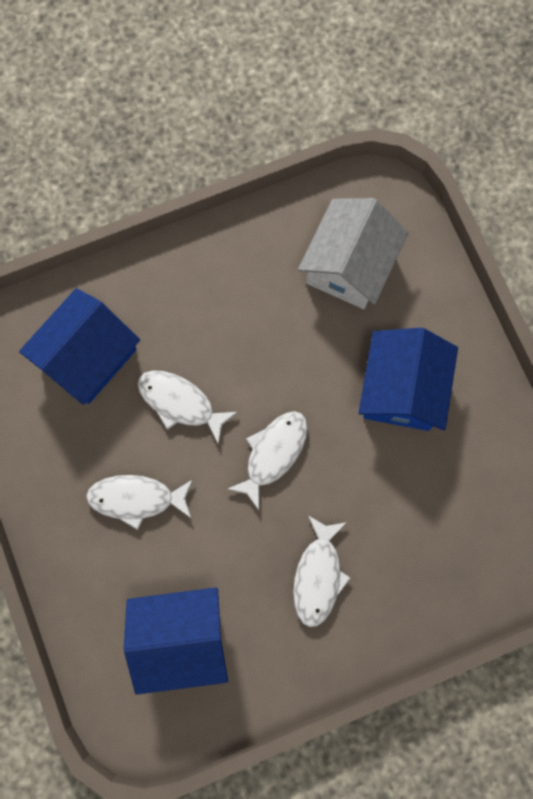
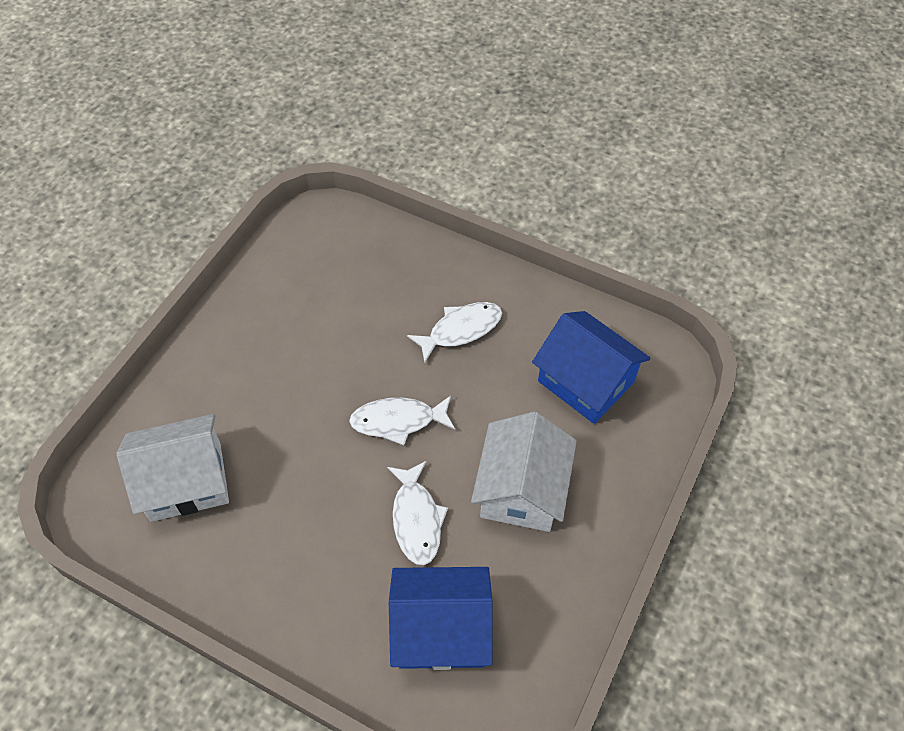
camera: 130 degrees left, 20 degrees down
(137, 498) = (521, 489): white fish -> white house
(401, 389) = (270, 372): blue house -> none

